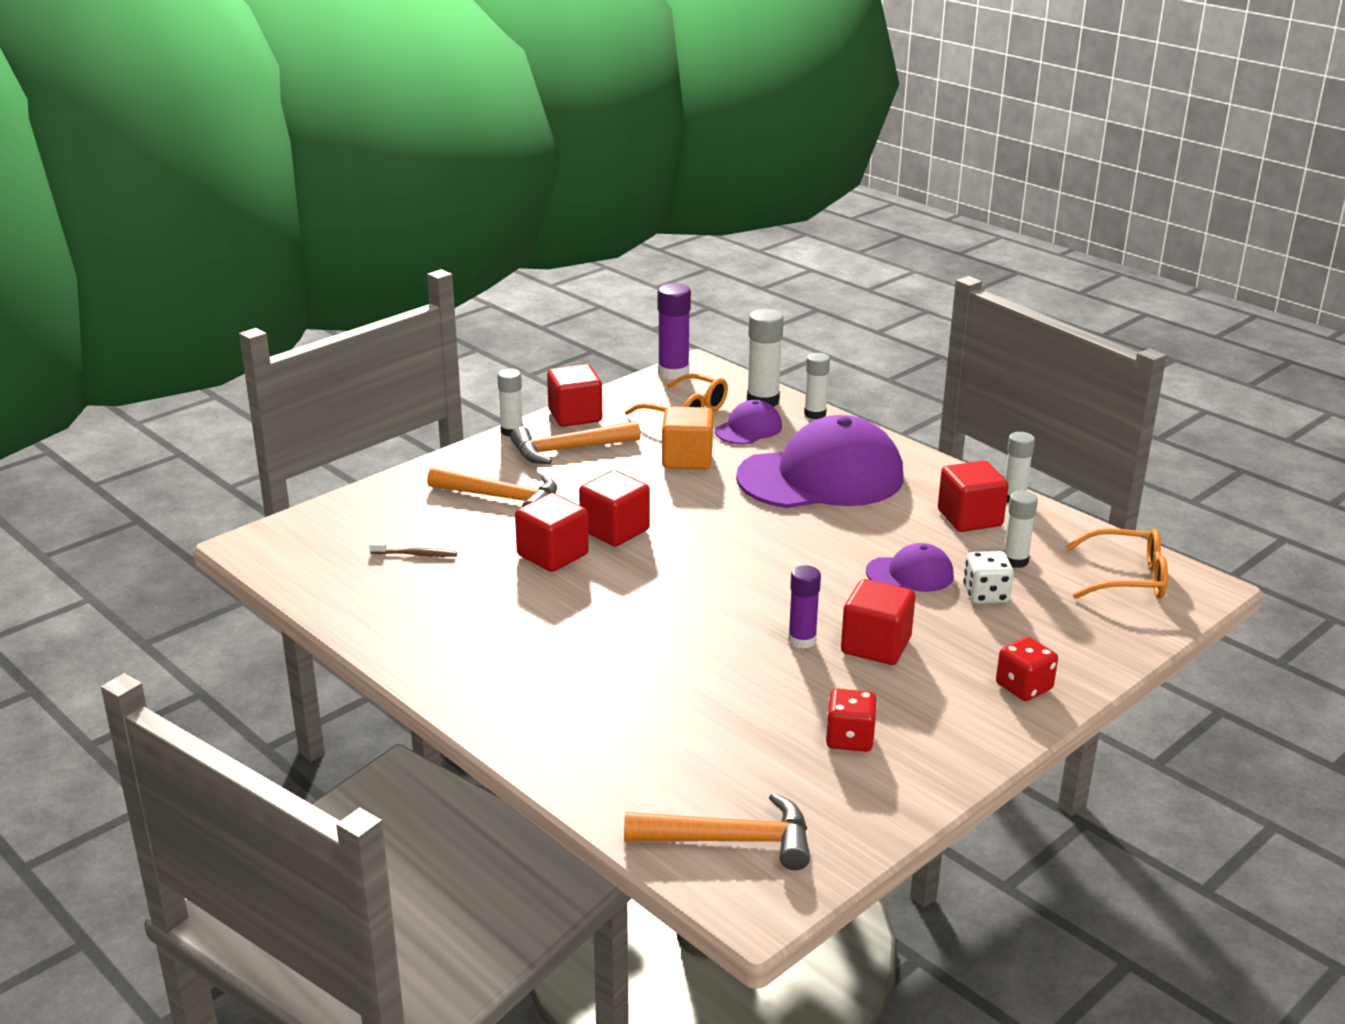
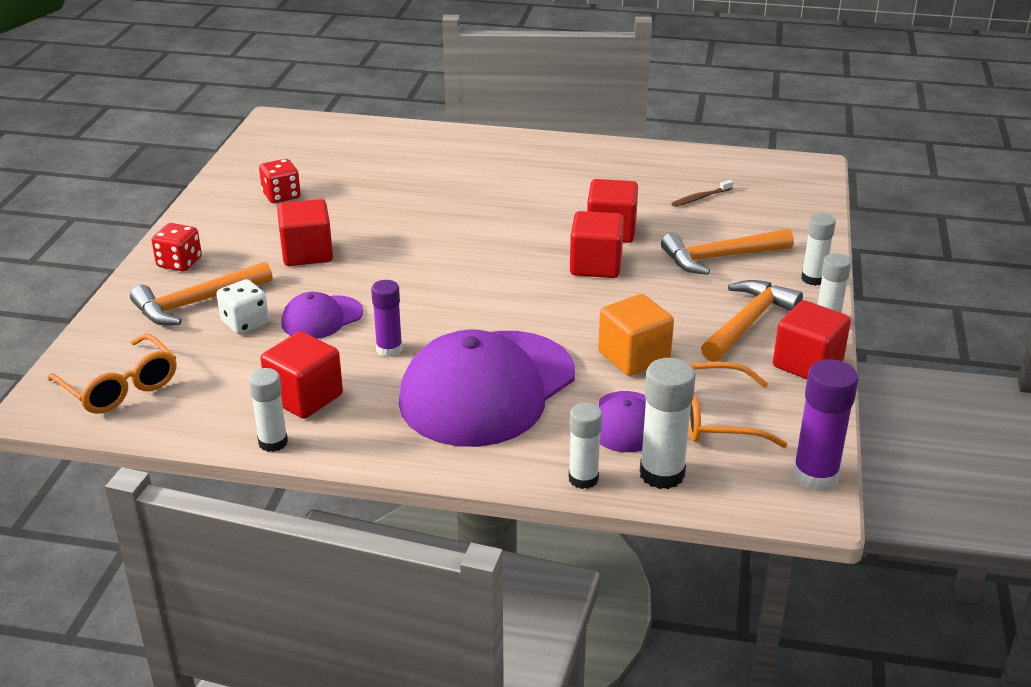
camera: 145 degrees right, 5 degrees up
(730, 840) = (310, 136): orange hammer -> orange hammer (197, 303)
(802, 640) = (363, 239): purple glue stick -> purple glue stick (389, 349)
(1015, 561) = (235, 366): white glue stick -> white glue stick (813, 279)
(1127, 578) = (120, 387): orange glasses -> orange glasses turned 105 degrees counterclockwise

